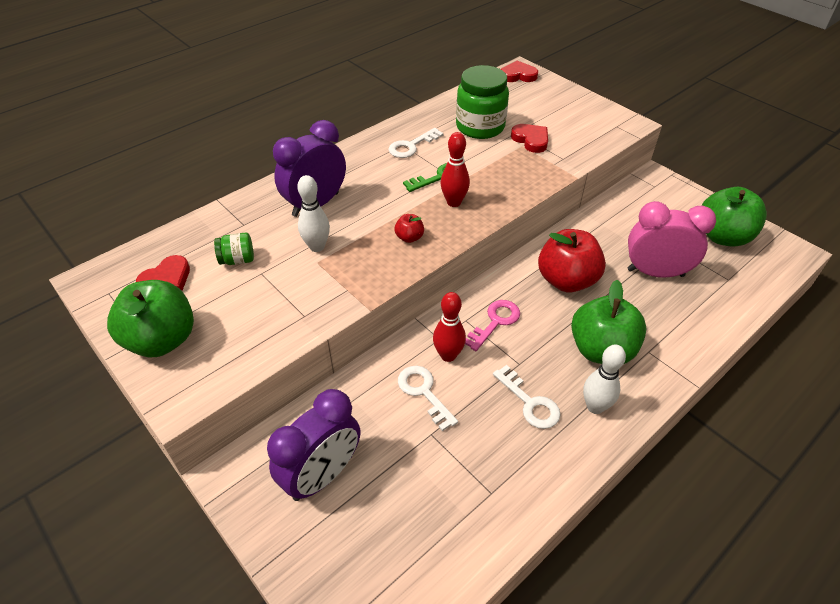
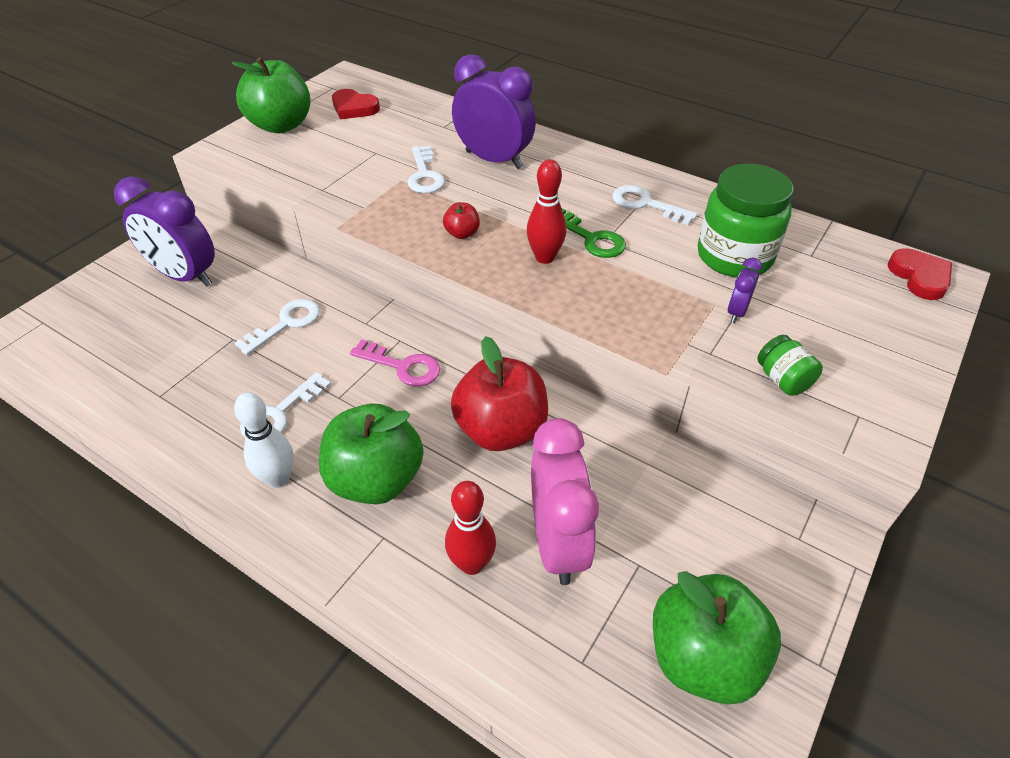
camera: 75 degrees right, 0 degrees up
(237, 260) = (390, 135): green jar -> green jar (783, 380)
(317, 246) = (425, 175): white bowling pin -> white key
(448, 355) = (341, 334): red bowling pin -> red bowling pin (471, 564)
(531, 140) = (736, 312): red heart -> purple clock

